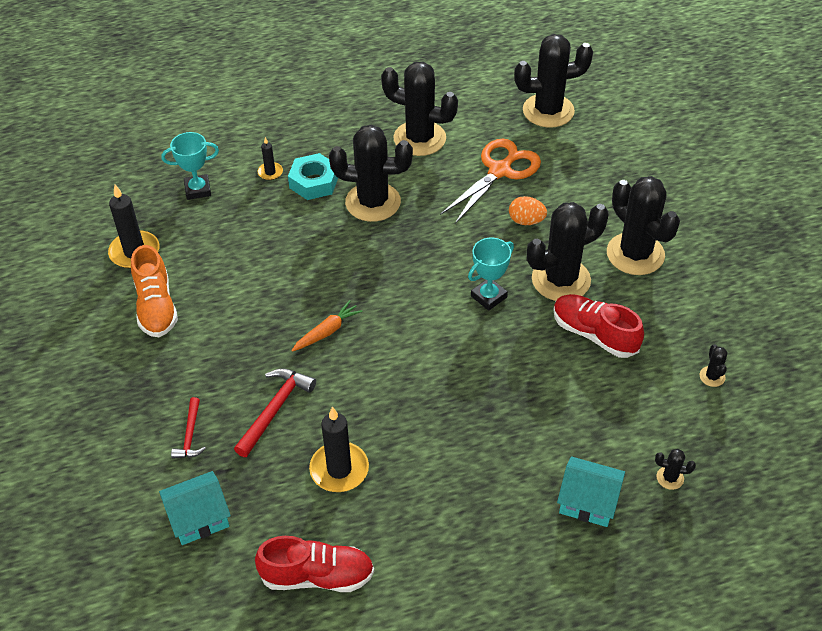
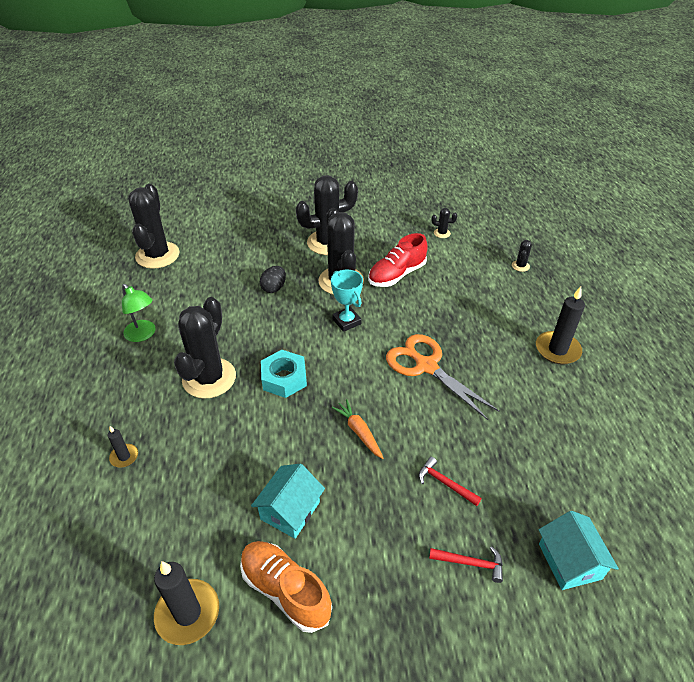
camera: 80 degrees left, 5 degrees down
(156, 307) = (285, 590): orange shoe -> orange shoe turned 135 degrees counterclockwise
(198, 190) = (114, 532): turquoise trophy -> none
(275, 409) = (445, 483): red hammer -> red hammer, size x0.63
(314, 182) = (159, 420): turquoise nut -> turquoise nut (284, 378)
(317, 576) = (620, 469): red shoe -> none
(339, 469) = (513, 441): black candle -> black candle (557, 350)
(419, 138) = (143, 335): black cactus -> green lamp
(499, 171) = (211, 293): orange scissors -> orange scissors (426, 366)
(526, 221) = (274, 288): orange egg -> black egg
(588, 501) = (540, 304): turquoise house -> turquoise house (290, 510)

